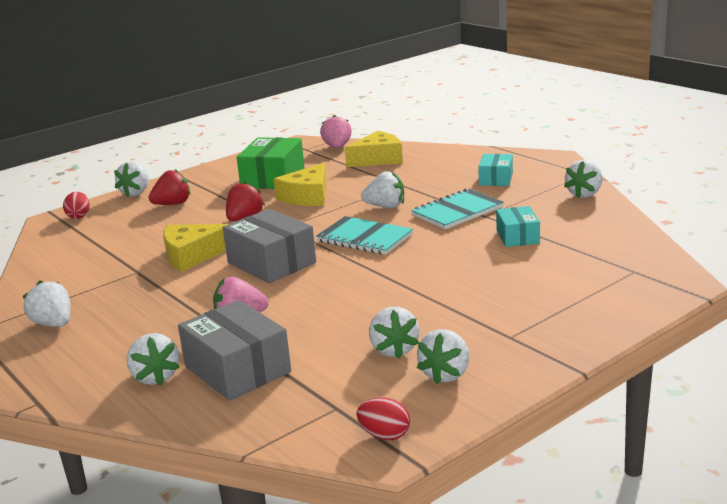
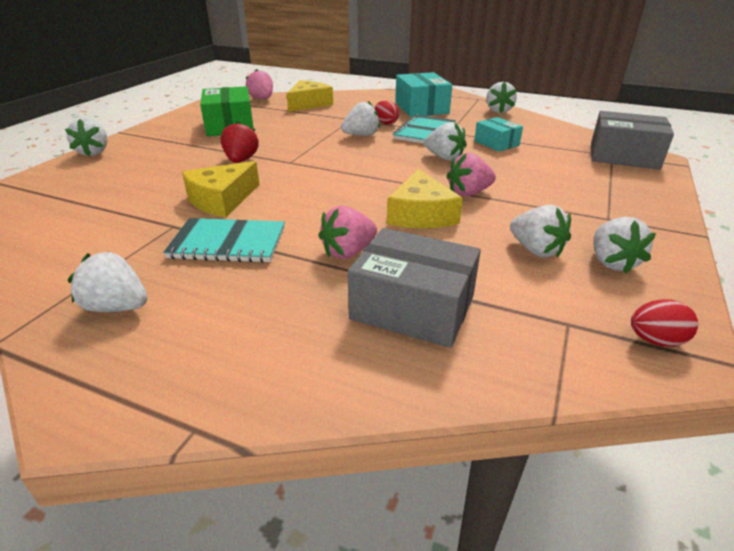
camera: 30 degrees left, 10 degrees up
(79, 216) = (42, 182): red egg -> red egg (386, 123)
(155, 377) = (327, 342): white strawberry -> white strawberry (444, 157)
(173, 204) = (148, 157): red strawberry -> none
(271, 263) = (315, 193): grey box -> grey box (623, 156)
(307, 196) = (281, 136): yellow cheese -> yellow cheese (421, 214)
(364, 238) = (376, 161): turquoise notebook -> turquoise notebook (228, 243)
(408, 287) = (468, 193): none -> pink strawberry
(496, 179) = (421, 108): turquoise box -> turquoise box, size x1.68

